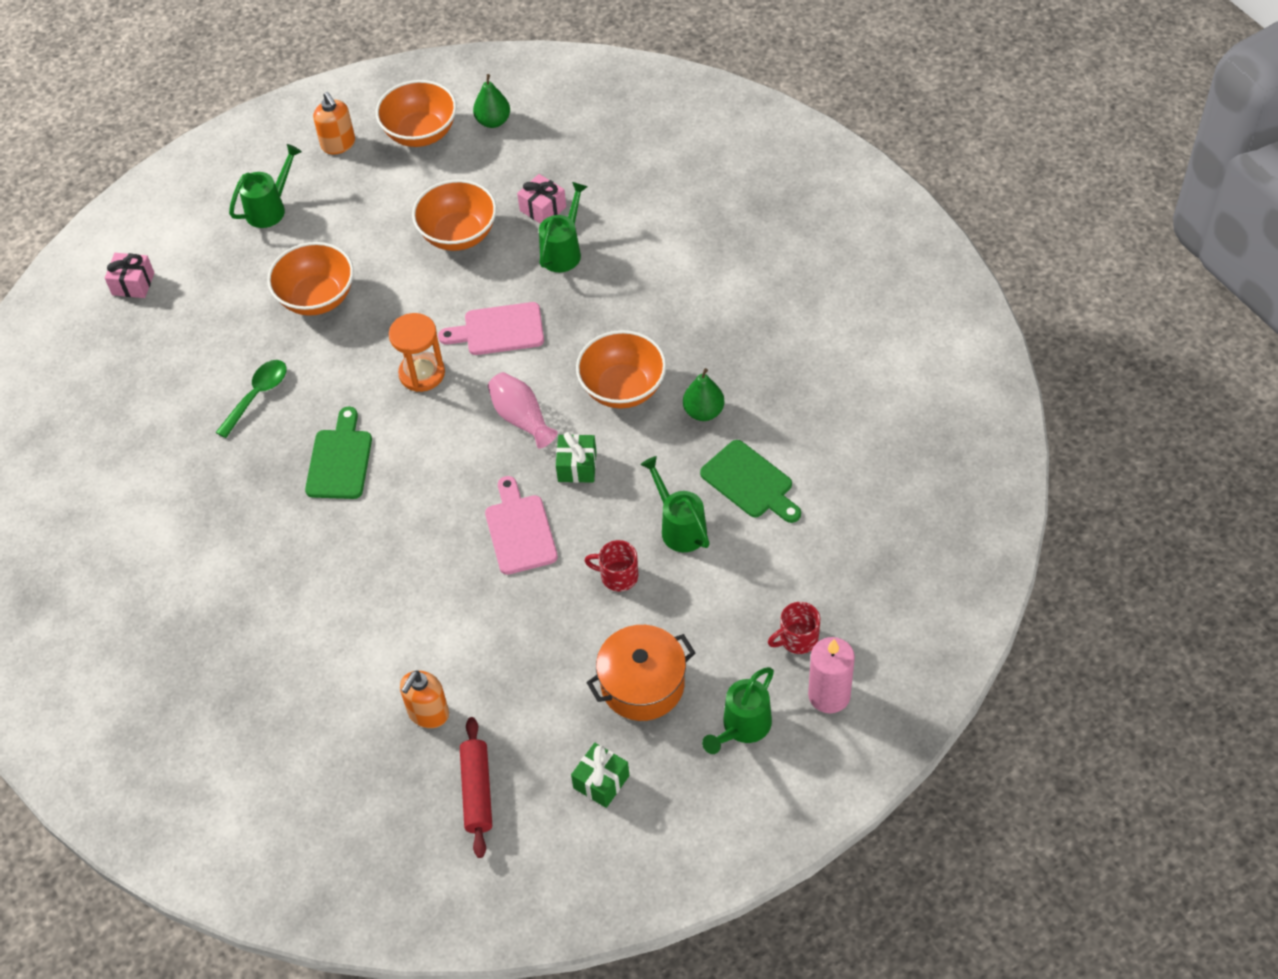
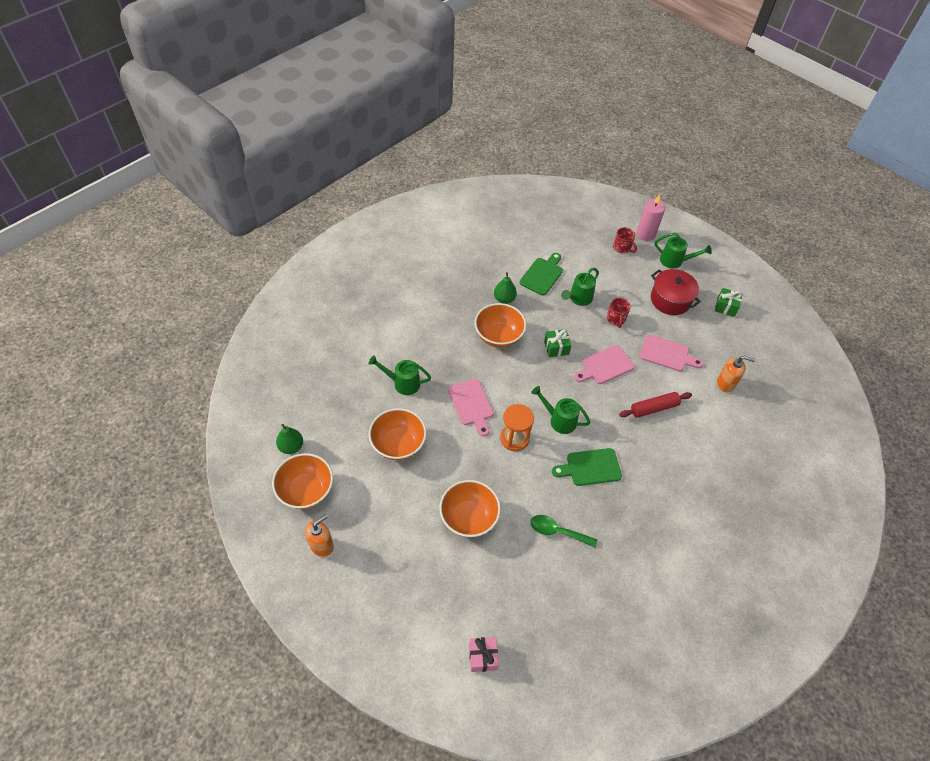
camera: 110 degrees left, 0 degrees up
(270, 208) = (392, 576): green watering can -> green watering can (559, 420)
(477, 791) = (755, 354): red rolling pin -> red rolling pin (654, 408)
(518, 636) = (667, 354): none -> pink cutting board
(521, 418) = (532, 380): pink vase -> none
(543, 209) = (369, 401): pink gift -> none
(642, 684) = (670, 300): orange pot -> red pot

